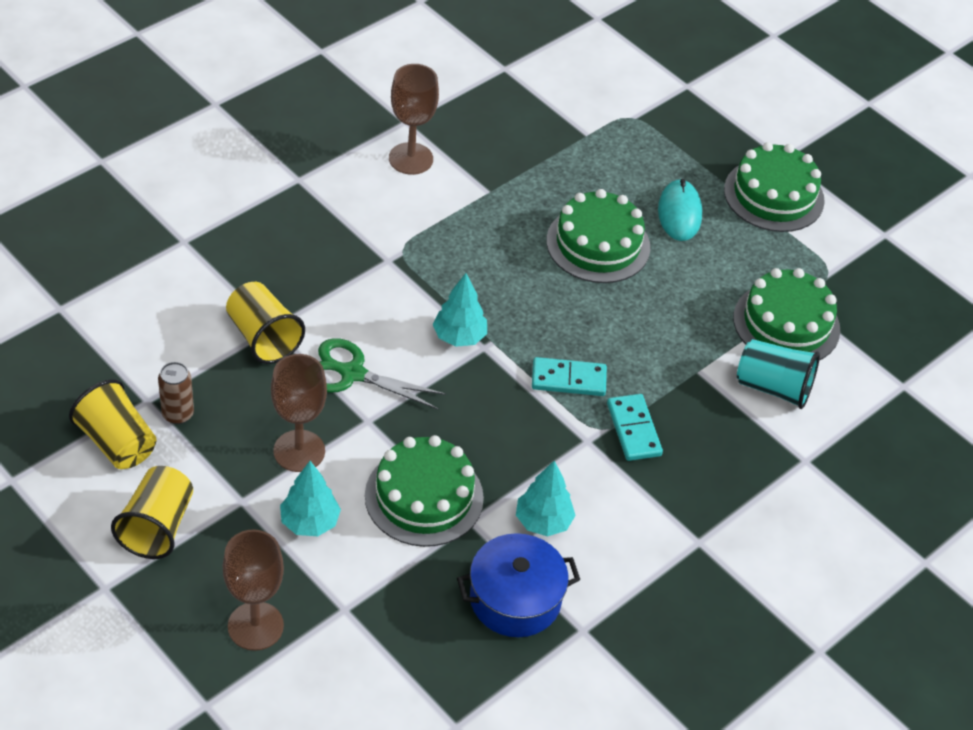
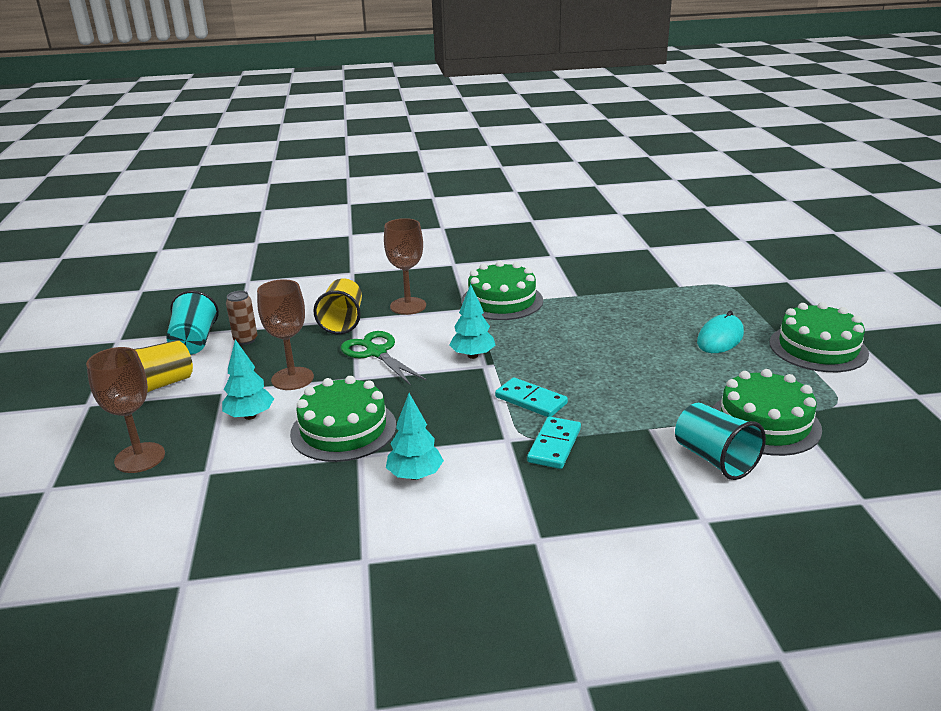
camera: 40 degrees right, 20 degrees down
(117, 443) = (194, 342): yellow cup -> turquoise cup
(411, 159) = (537, 270): brown goblet -> brown goblet (408, 306)
(515, 599) = (335, 516): blue pot -> none
(598, 244) = (633, 338): green cake -> green cake (502, 301)

